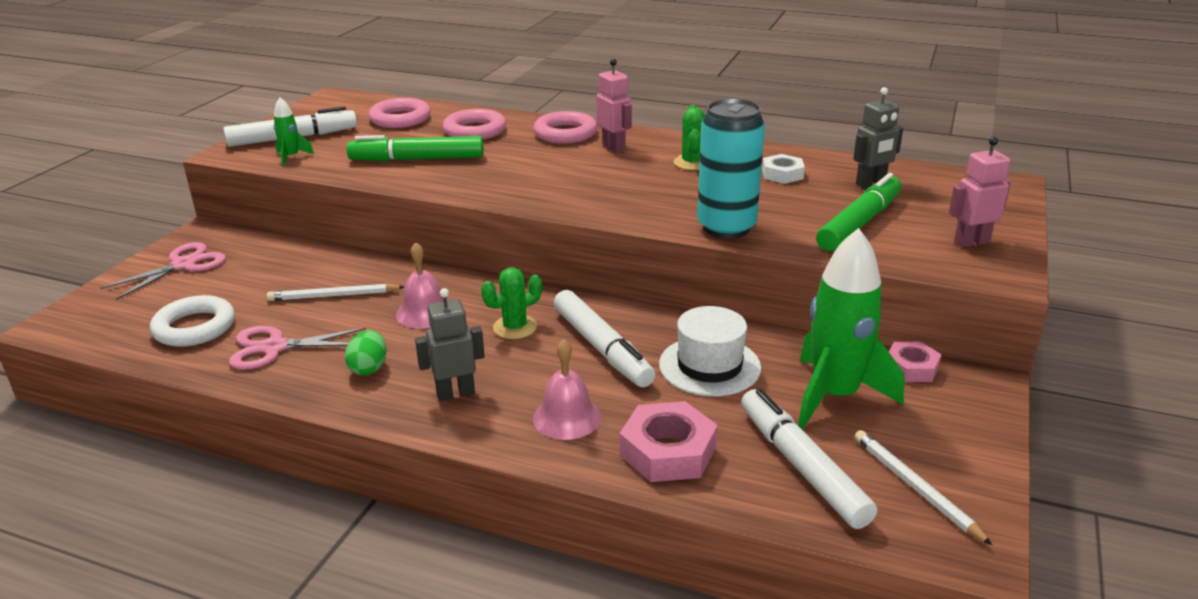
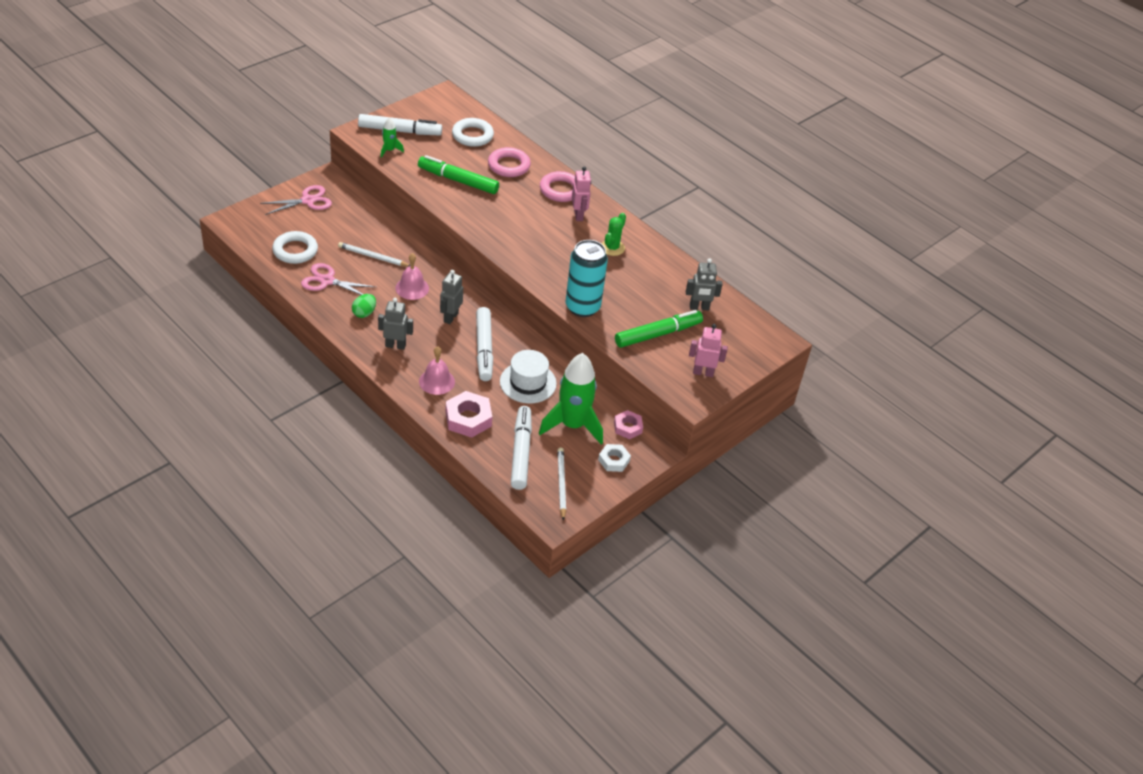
camera: 20 degrees right, 15 degrees up
(400, 119) = (472, 135): pink ring -> white ring
(515, 327) = (450, 317): green cactus -> grey robot
(782, 174) = (655, 279): white nut -> white nut (613, 460)

